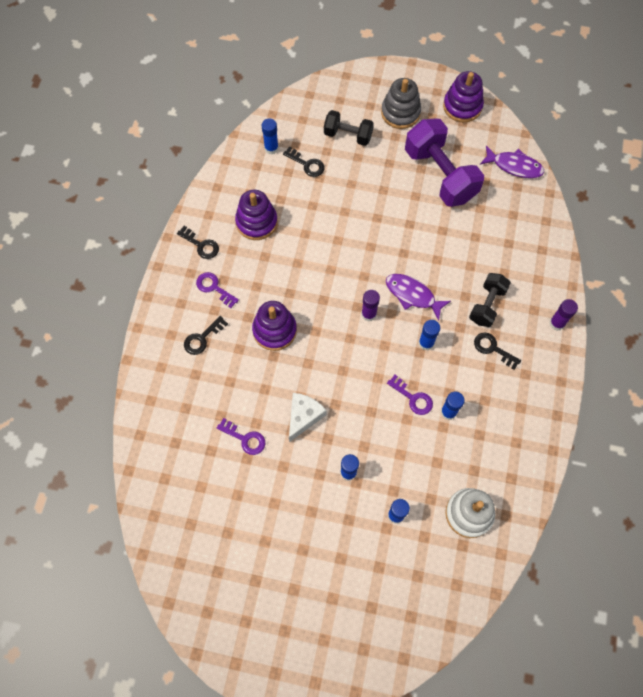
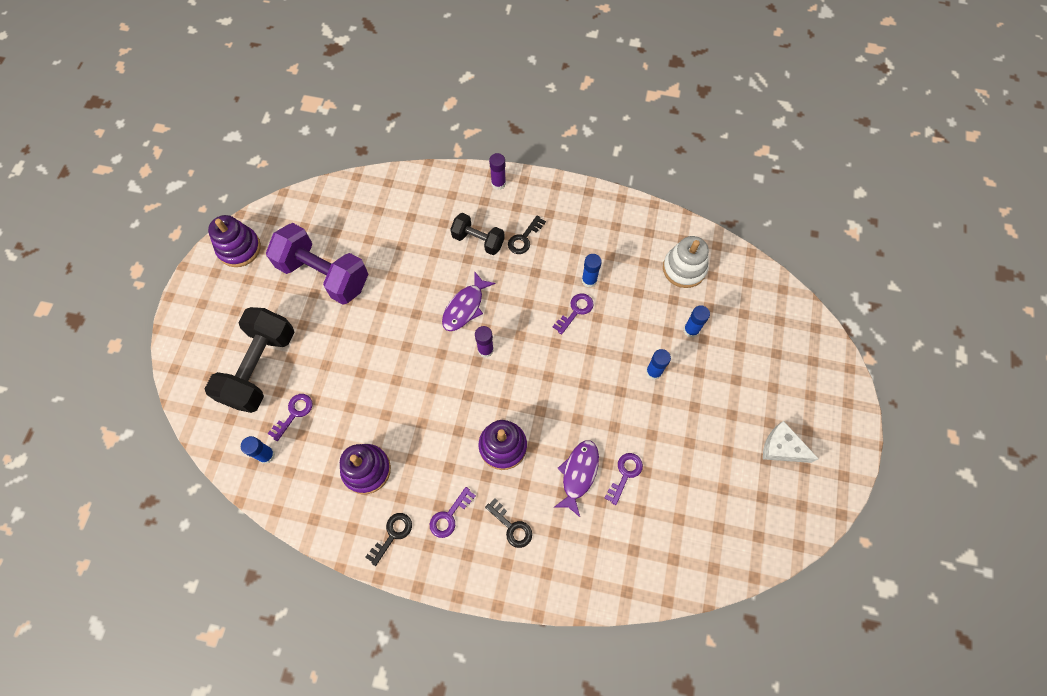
camera: 90 degrees left, 0 degrees up
(303, 416) = (599, 415): white cheese -> white cheese (782, 448)
(307, 164) = (294, 413): black key -> purple key
(348, 135) = (260, 368): black dumbbell -> black dumbbell, size x1.78
(400, 113) = (238, 311): grey stacking toy -> none
(426, 343) = (518, 297): blue glue stick -> none
(440, 175) = (324, 274): purple dumbbell -> purple dumbbell turned 60 degrees clockwise
(514, 166) = (321, 205): purple fish -> purple fish (578, 474)

